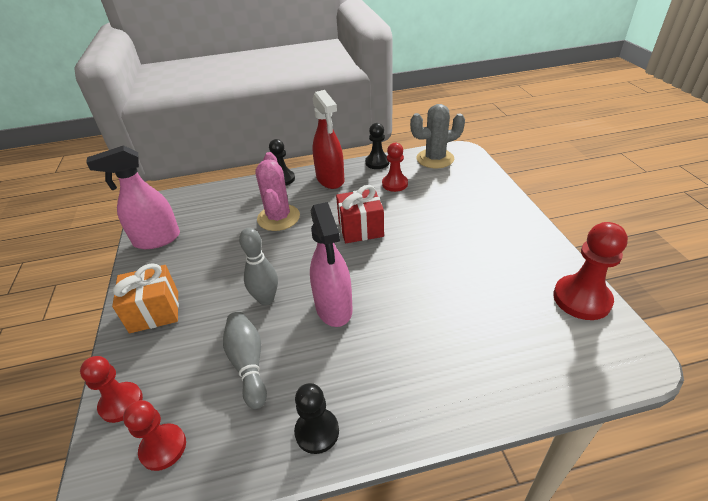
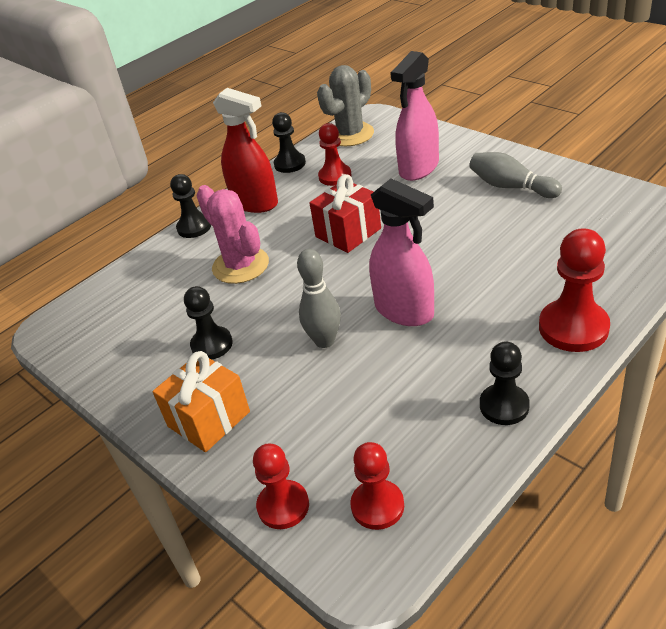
camera: 30 degrees left, 0 degrees up
(157, 239) = (110, 358): pink spray bottle -> pink spray bottle (418, 168)
(209, 262) = (212, 344): none -> black pawn
(248, 363) = (376, 399): grey bowling pin -> grey bowling pin (510, 187)
(581, 299) = (608, 194): red pawn -> red pawn (573, 328)

